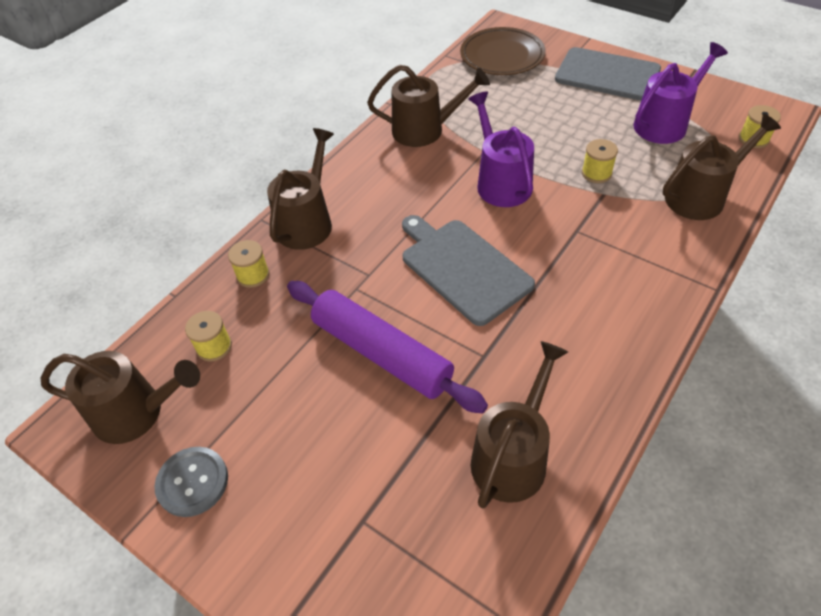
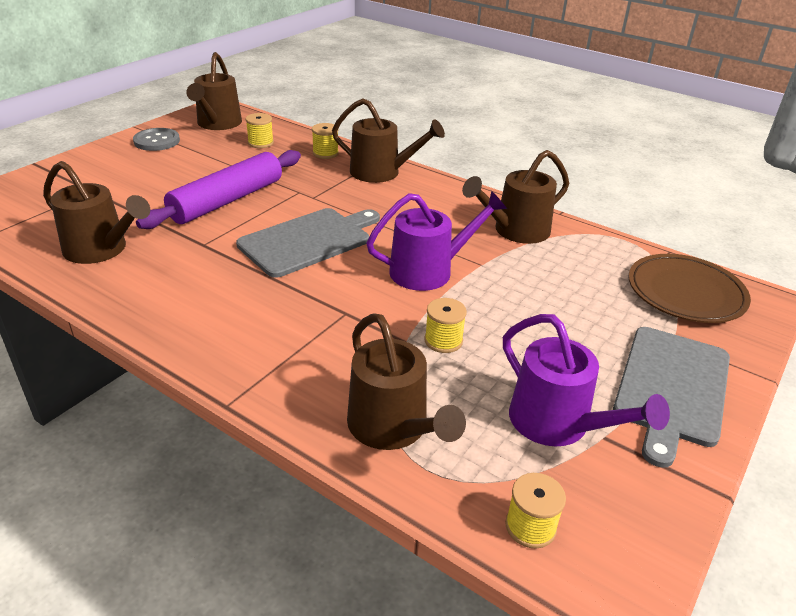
camera: 85 degrees right, 15 degrees down
(424, 130) = (516, 231): brown watering can -> brown watering can turned 60 degrees clockwise

